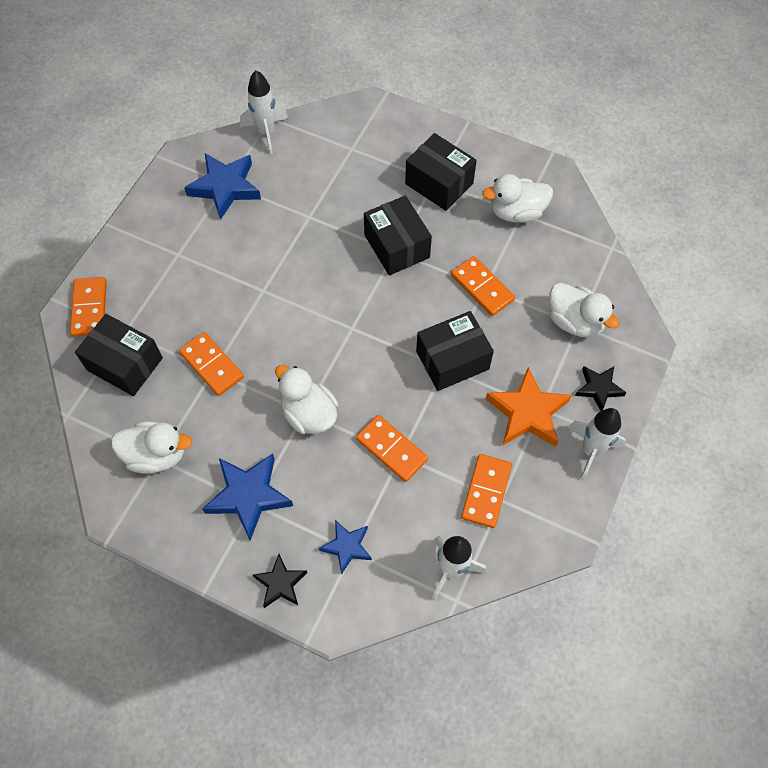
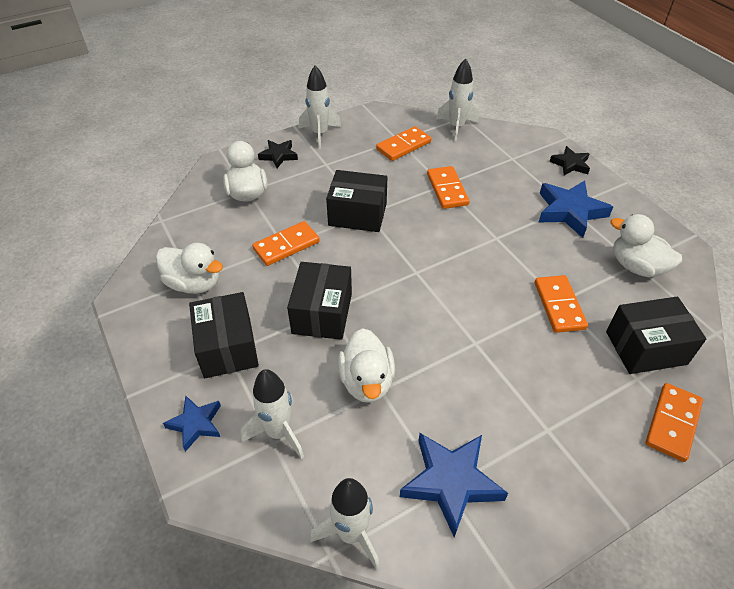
camera: 145 degrees left, 15 degrees down
(125, 364) = (646, 348): black box -> black box turned 75 degrees counterclockwise
(309, 414) = (493, 235): white duck -> white duck (367, 381)
(347, 547) = (514, 161): blue star -> blue star (196, 424)
(353, 155) = (279, 433): none -> white rocket
(482, 288) = (286, 245): orange domino -> orange domino turned 60 degrees clockwise
(527, 413) = (337, 166): orange star -> none

